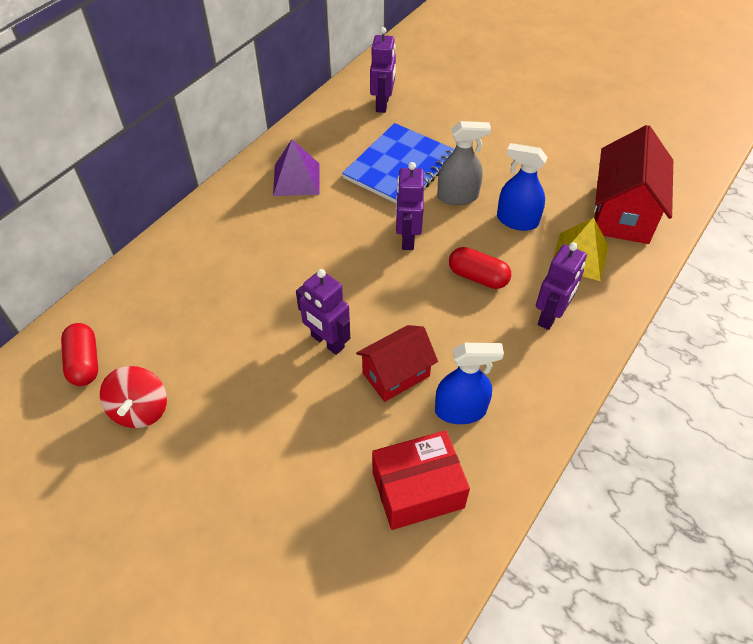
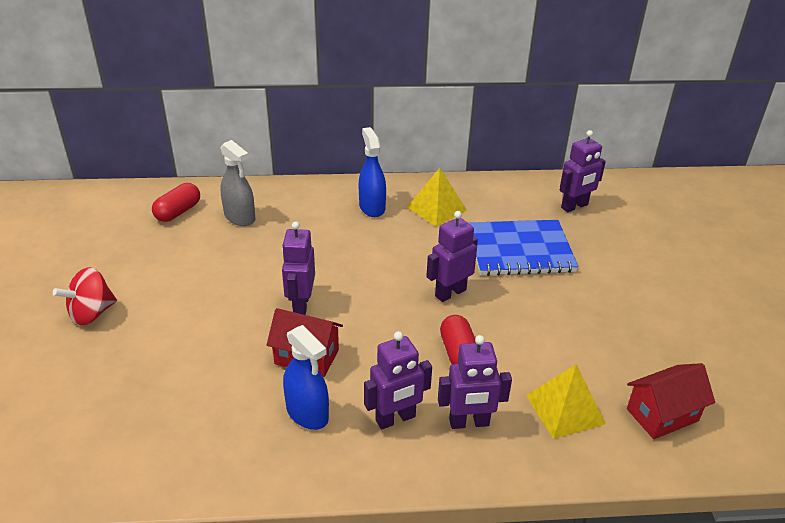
camera: 50 degrees right, 15 degrees down
(140, 410) = (162, 254): red spinning top -> red spinning top (92, 313)
(296, 179) = (436, 208): purple pyramid -> yellow pyramid
(417, 489) = (208, 426): red box -> none
(457, 196) = (532, 297): grey spray bottle -> grey spray bottle (240, 217)
(512, 357) = (395, 419): none -> purple robot
(517, 220) = (553, 346): blue spray bottle -> blue spray bottle (372, 207)
(622, 213) = (662, 415): red house -> red house, size x0.63

